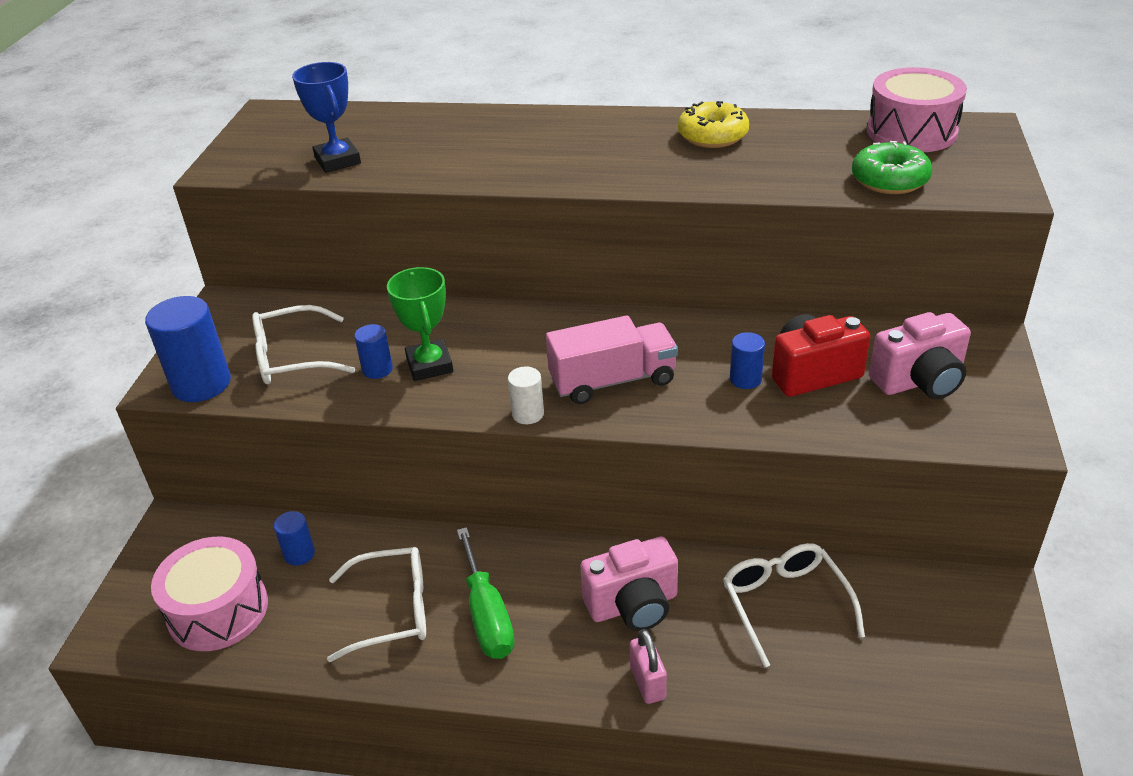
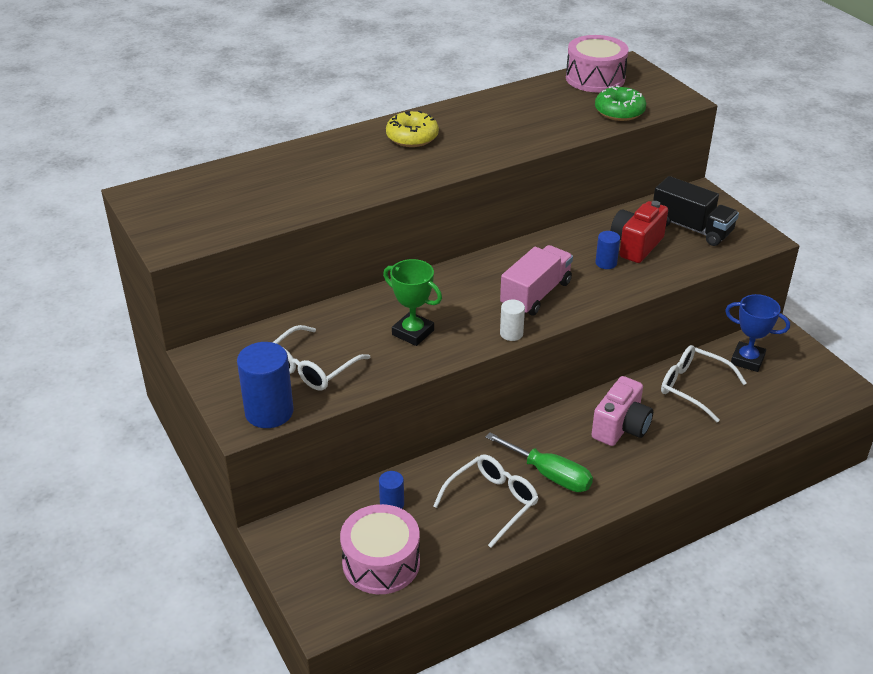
camera: 40 degrees left, 0 degrees up
(337, 160) = (256, 210): blue trophy -> blue trophy (747, 360)
(377, 369) = (382, 350): blue cylinder -> none
(647, 683) = (671, 460): pink padlock -> none
(712, 136) = (487, 115): yellow donut -> yellow donut (412, 137)
(919, 381) = (691, 228): pink camera -> black truck

